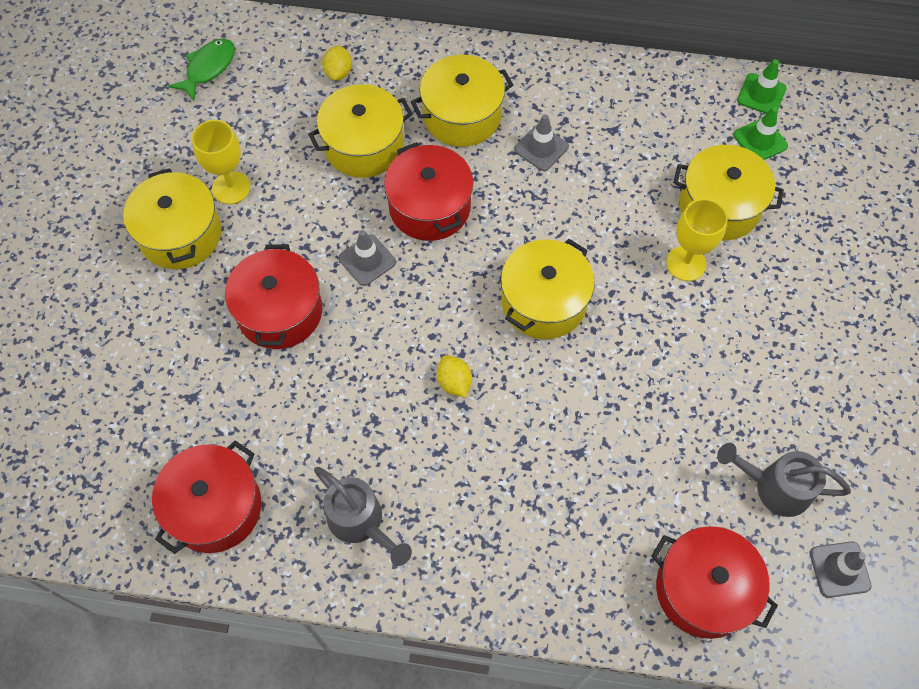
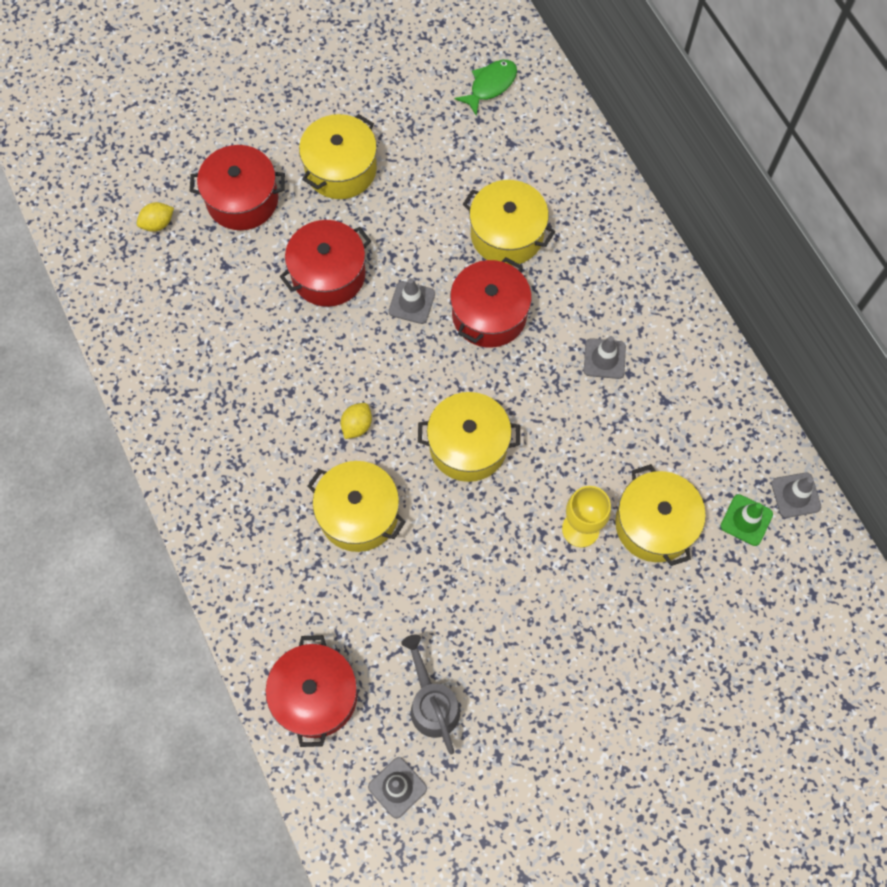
camera: 55 degrees right, 5 degrees up
(208, 68) = (490, 86): green fish -> green fish turned 45 degrees counterclockwise
(215, 507) = (159, 336): red pot -> red pot (242, 200)
(231, 188) = (402, 173): yellow goblet -> none
(338, 72) = (558, 173): yellow lemon -> yellow lemon (158, 224)
(361, 522) = (210, 434): grey watering can -> none
(462, 116) = (588, 283): yellow pot -> yellow pot (358, 514)
(761, 94) = (795, 495): green traffic cone -> grey traffic cone

